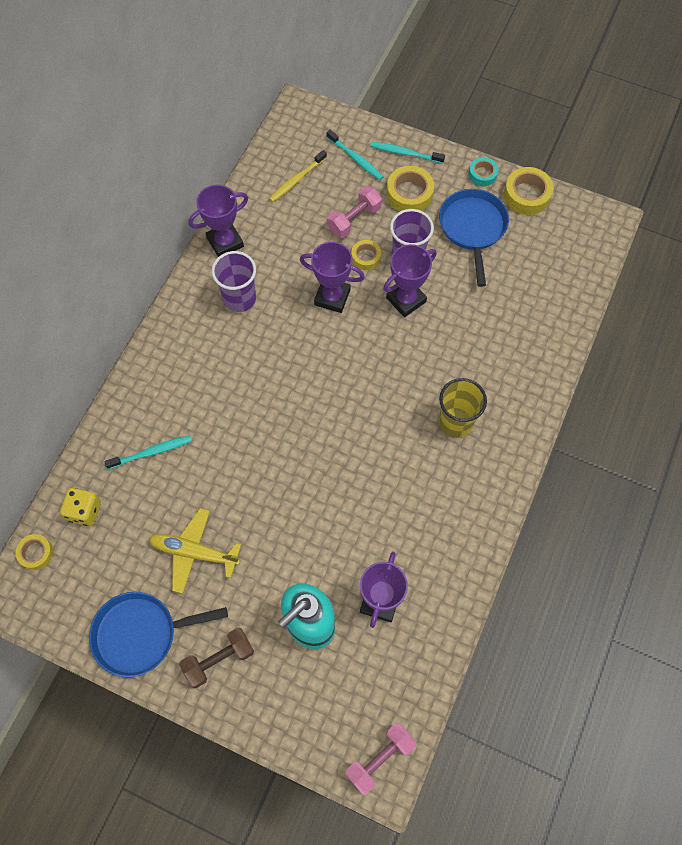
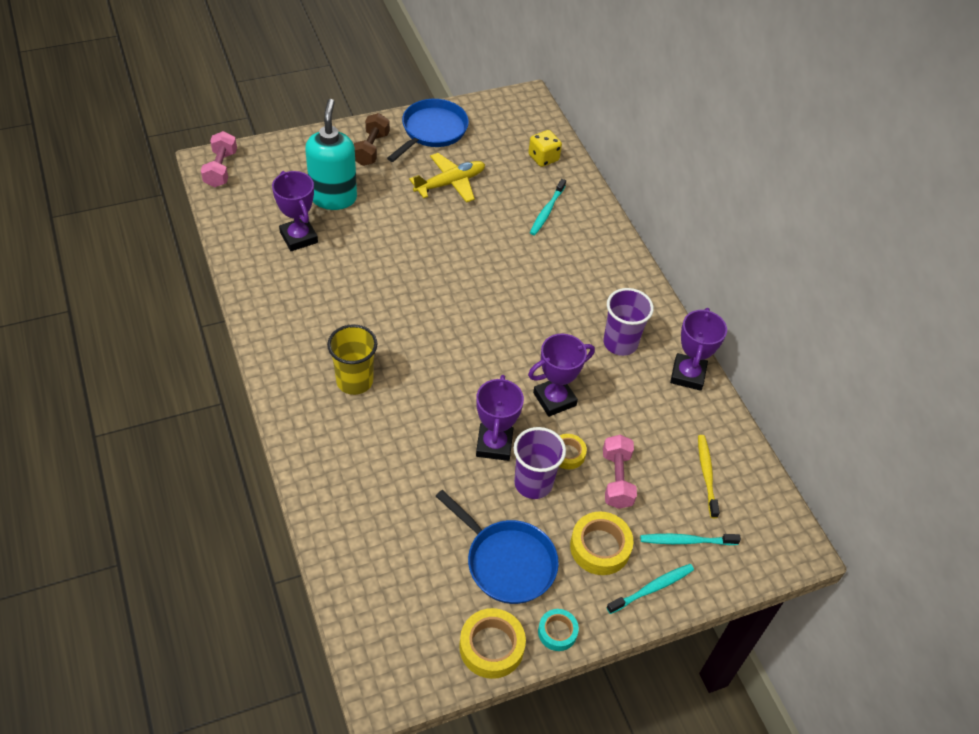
camera: 130 degrees right, 15 degrees down
(36, 553) = (542, 124): yellow tape -> none

